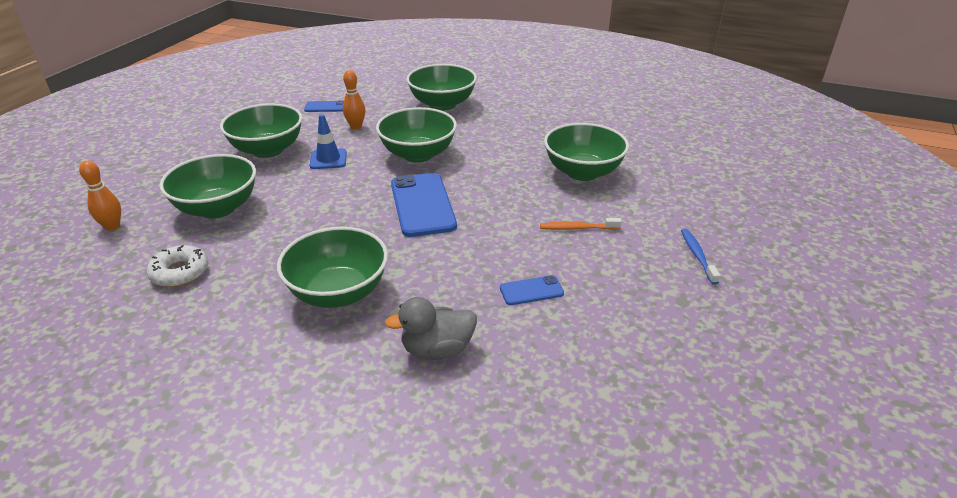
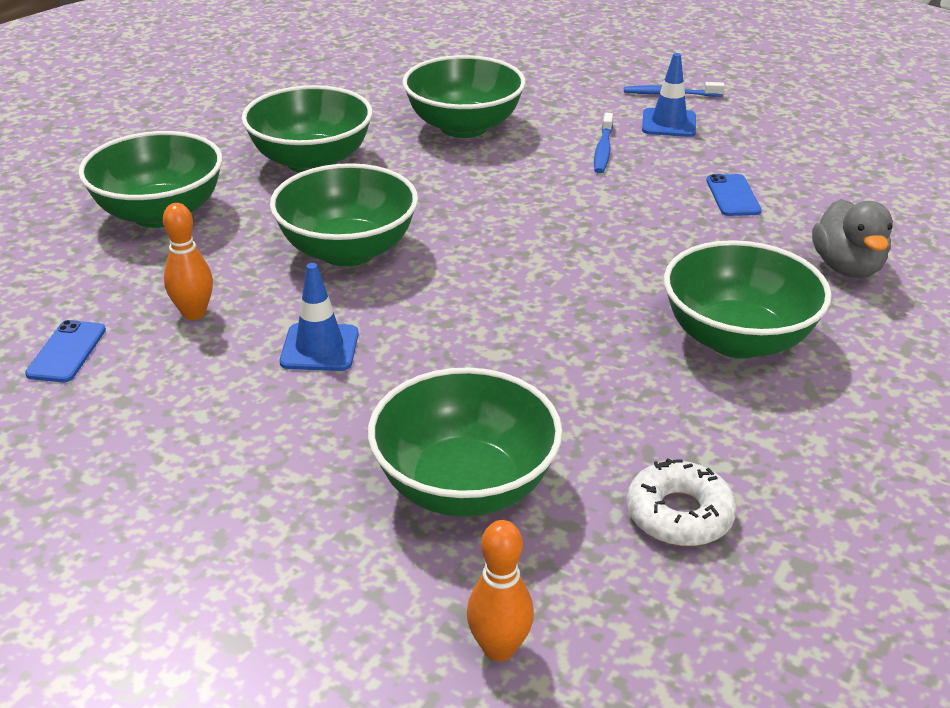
camera: 80 degrees left, 0 degrees up
(268, 150) = (237, 429): green bowl -> green bowl (311, 161)
(422, 205) = (515, 257): blue phone -> none
(577, 228) = (603, 150): orange toothbrush -> blue toothbrush
(640, 256) = (669, 123): none -> blue traffic cone

